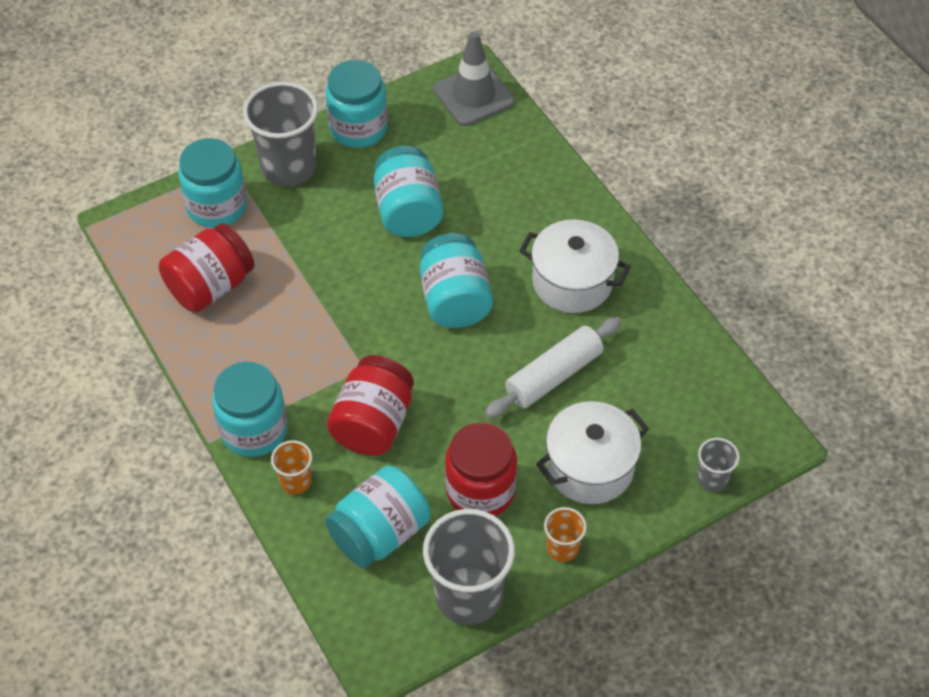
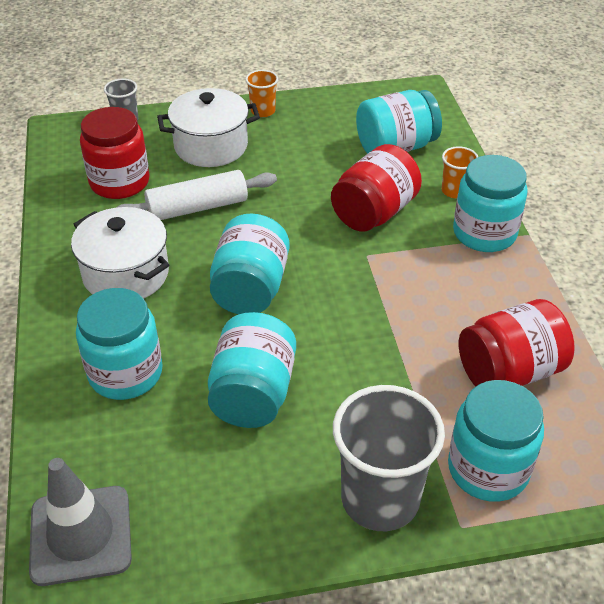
camera: 160 degrees left, 10 degrees down
(358, 128) = (264, 532): turquoise jar -> turquoise jar (125, 373)
(468, 595) = (344, 104): grey cup -> none
(480, 491) = (305, 152): red jar -> red jar (119, 182)

